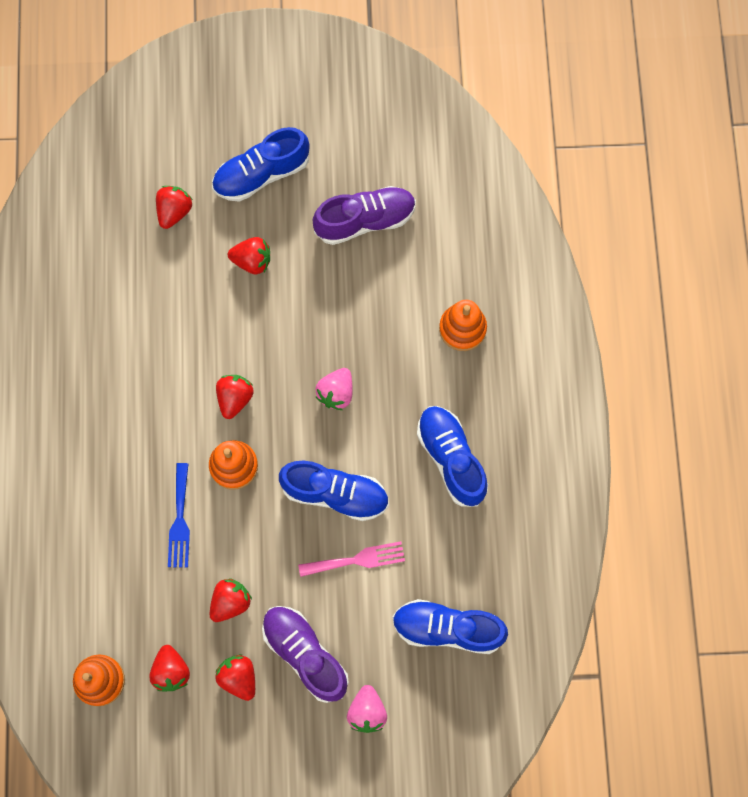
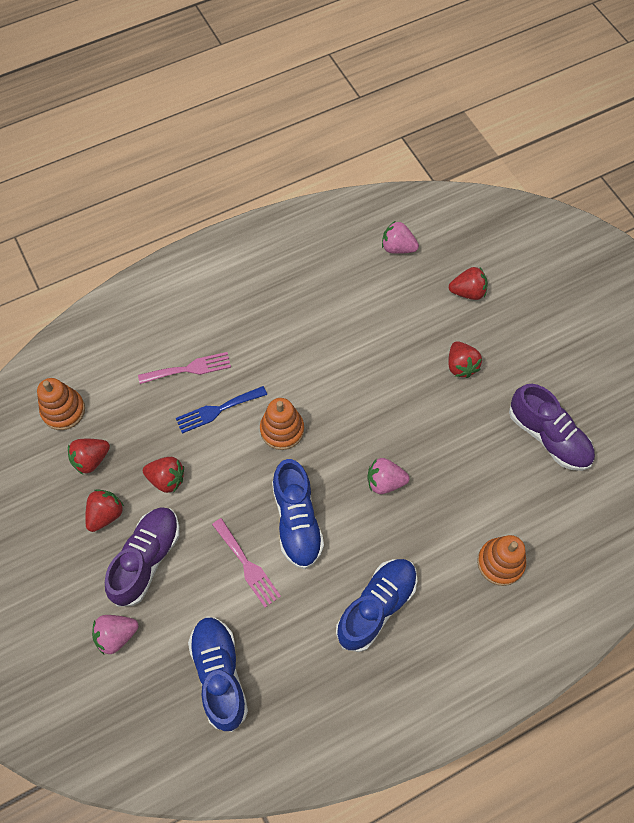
camera: 65 degrees right, 10 degrees down
(85, 253) = (397, 248): none -> pink strawberry
(117, 530) = (189, 369): none -> pink fork
(235, 398) = (339, 405): red strawberry -> none
(261, 174) = (538, 340): blue shoe -> none

